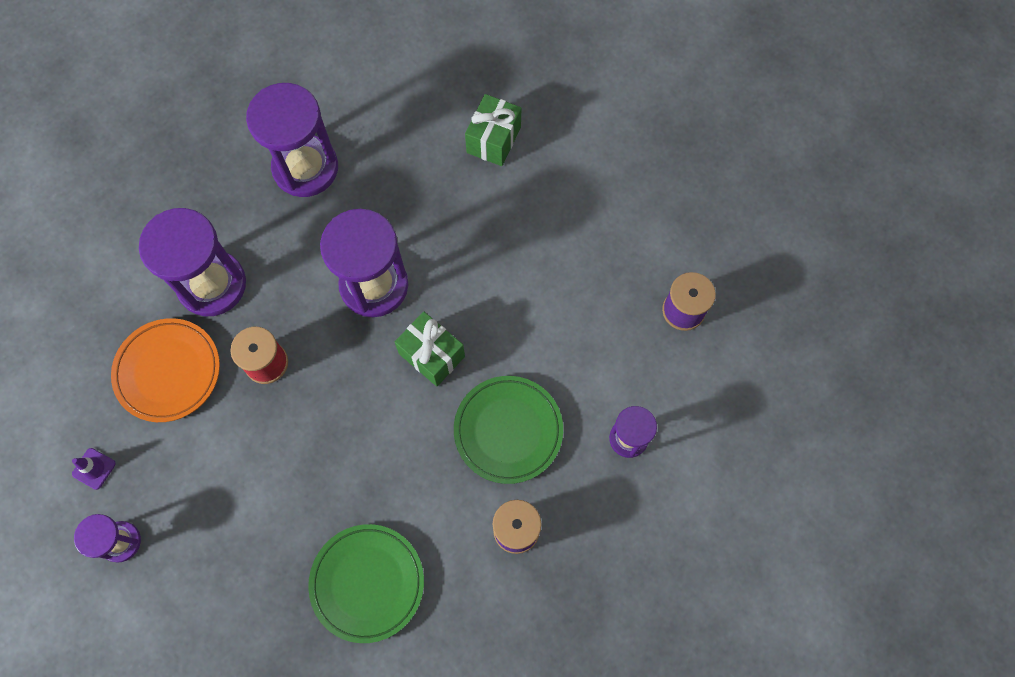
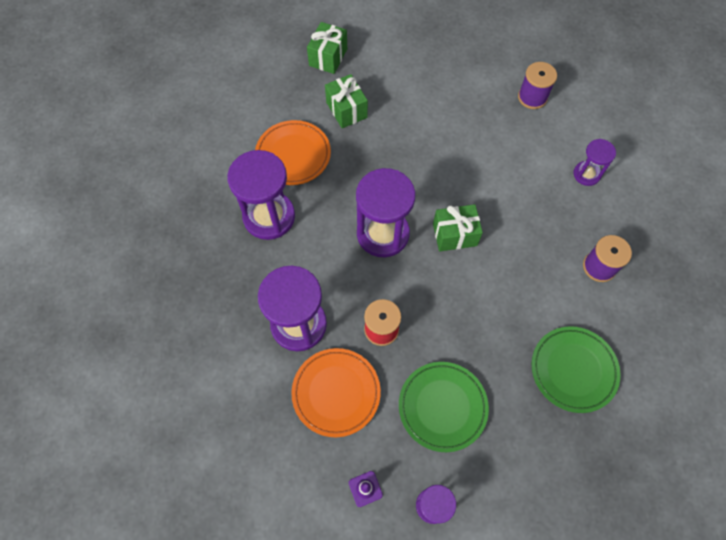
camera: 50 degrees left, 5 degrees down
(394, 134) = (293, 155): none -> orange plate
(508, 430) = (535, 228): green plate -> green plate (442, 407)
(544, 71) = (328, 57): none -> green gift

